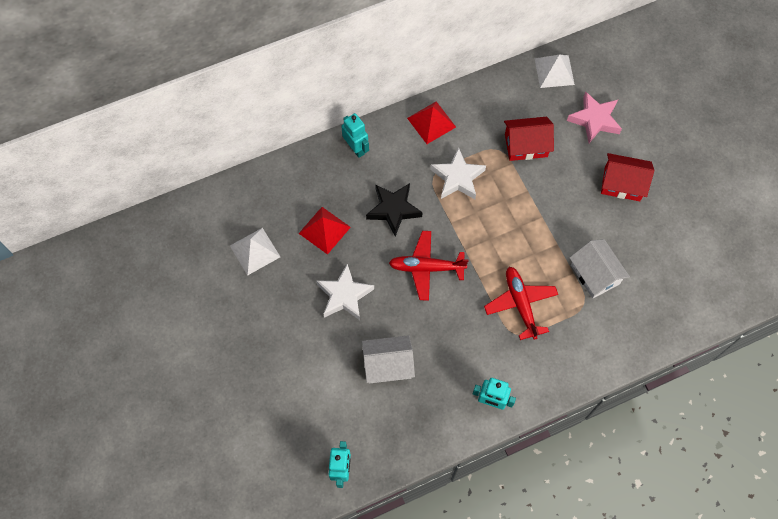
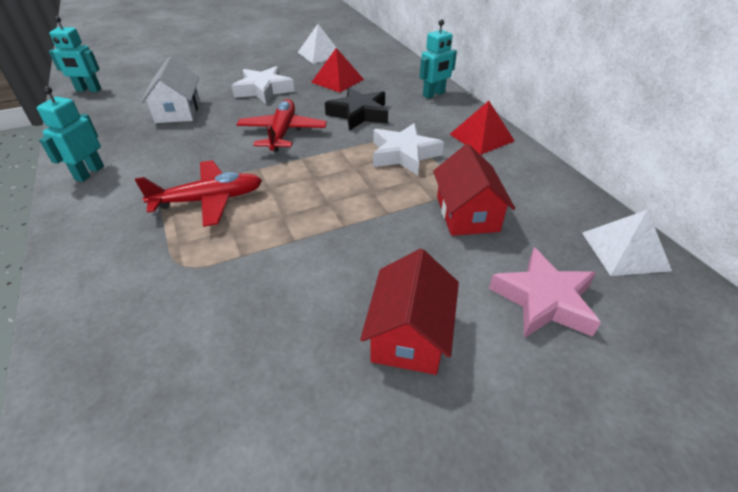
camera: 90 degrees right, 25 degrees down
(595, 274) = (230, 281): white house -> none

